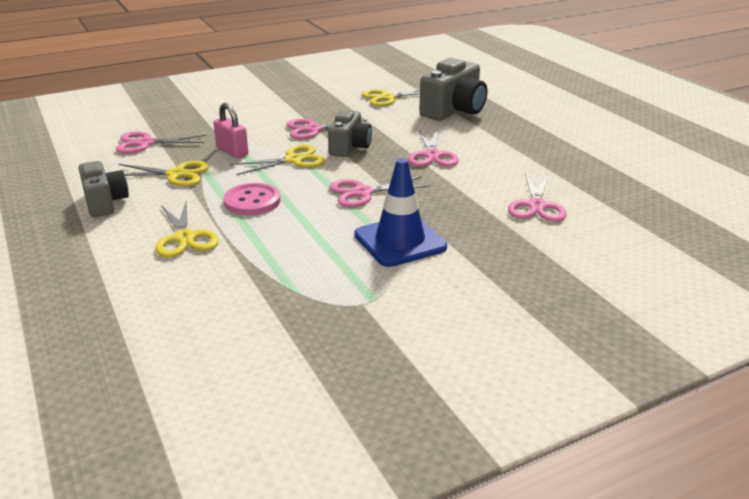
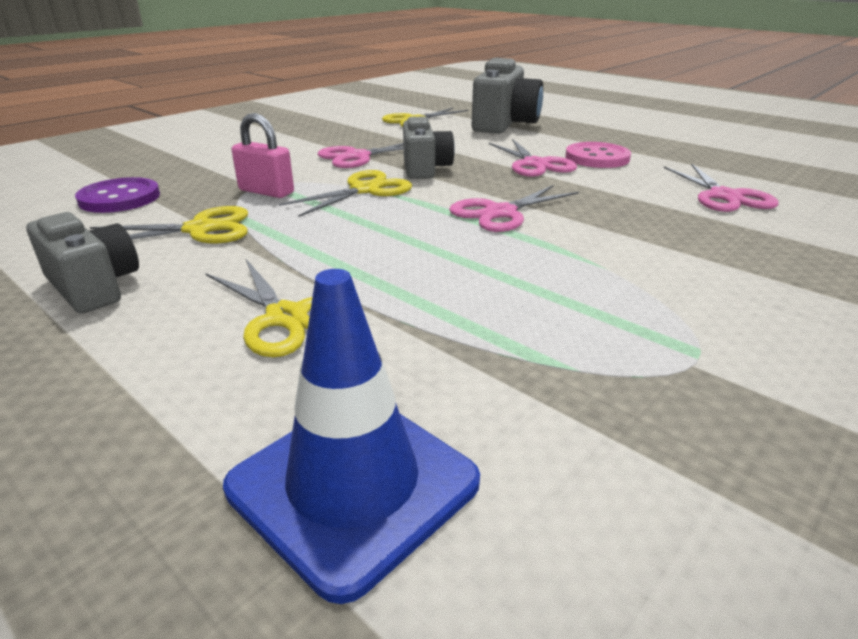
camera: 20 degrees left, 0 degrees up
(145, 143) = (119, 198): pink scissors -> purple button
(252, 201) = (353, 246): pink button -> pink button (597, 158)
(400, 241) = (624, 262): blue traffic cone -> blue traffic cone (353, 484)

